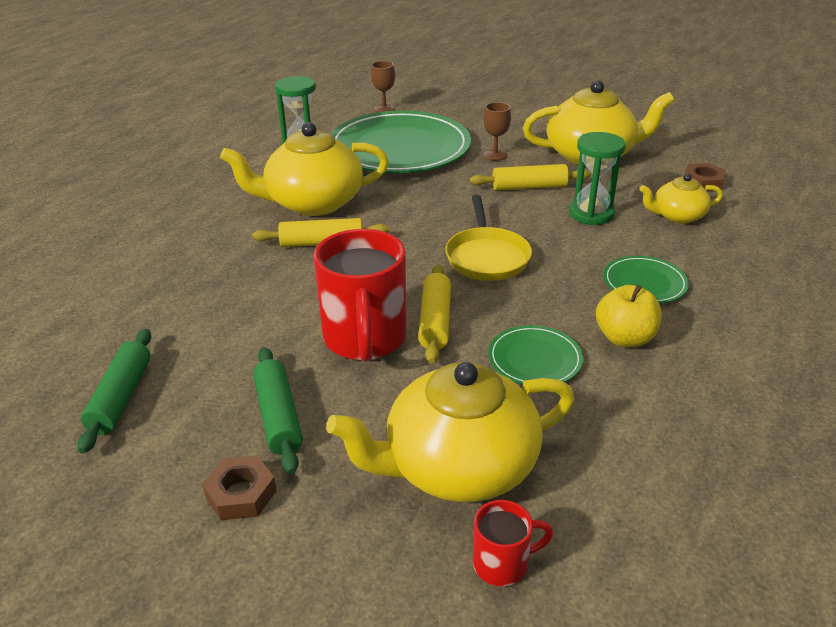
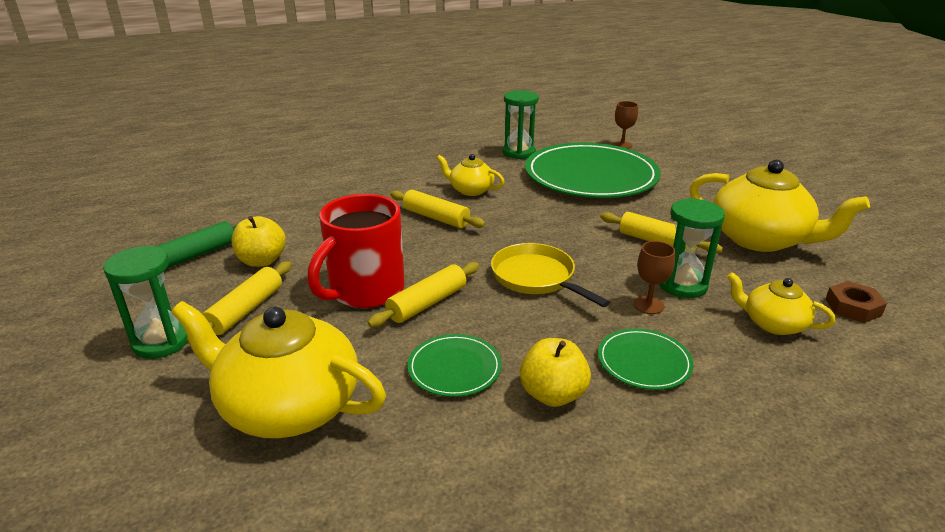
camera: 40 degrees right, 5 degrees down
(211, 365) = (262, 261): none -> yellow apple
(241, 494) = (161, 342): brown nut -> green hourglass
(278, 417) = (245, 310): green rolling pin -> yellow rolling pin
(312, 203) = (470, 190): yellow teapot -> yellow teapot, size x0.53
(486, 257) = (536, 278): yellow pan -> yellow pan turned 105 degrees clockwise
(495, 155) = (664, 207): brown goblet -> brown goblet (648, 305)
(502, 563) = (209, 488): red mug -> none

